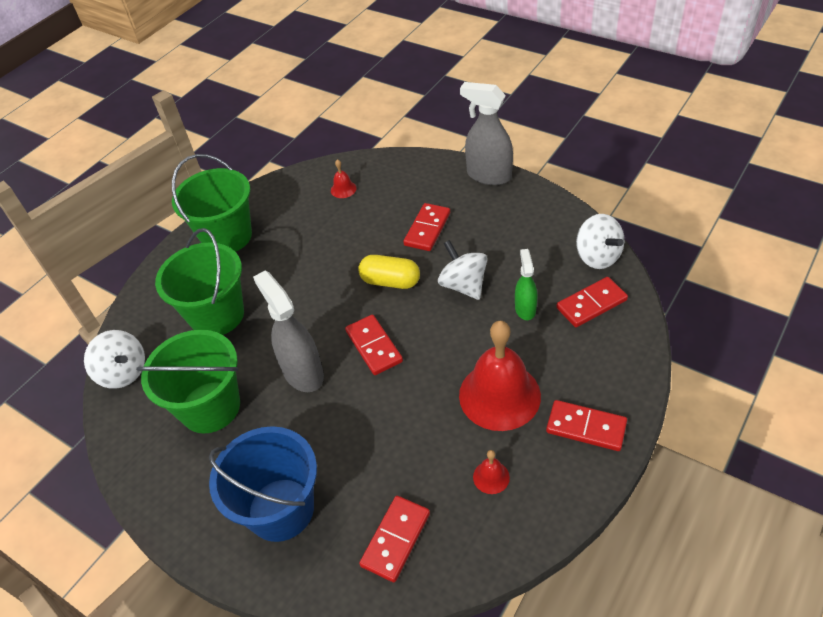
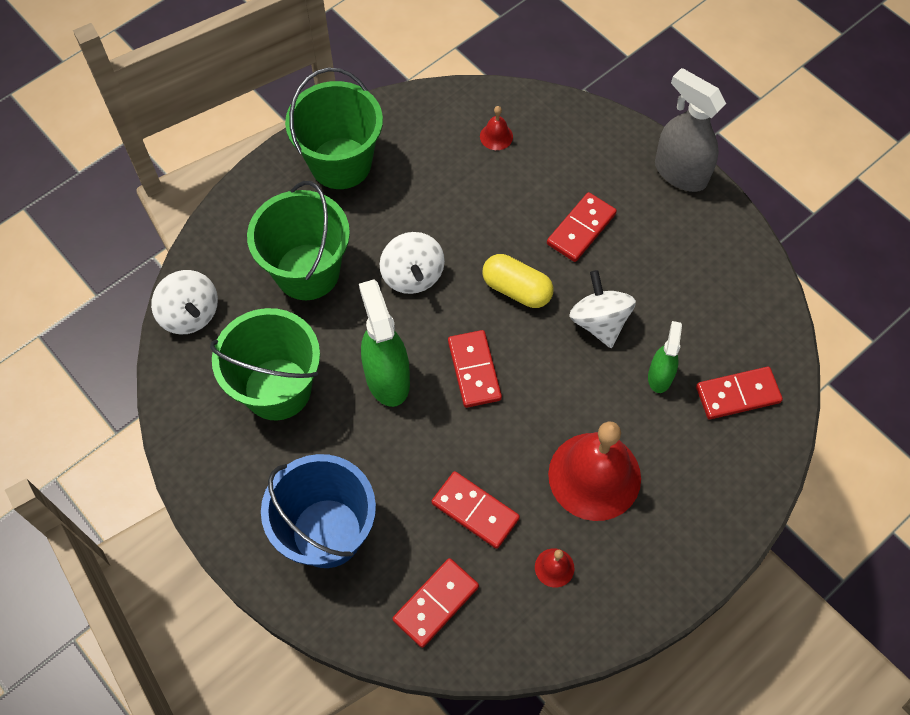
camera: 10 degrees right, 15 degrees up
(303, 372) = (387, 378): grey spray bottle -> green spray bottle
(586, 427) = (674, 544): red domino -> red domino (475, 511)
(597, 256) = (769, 333): white spinning top -> white spinning top (412, 275)

